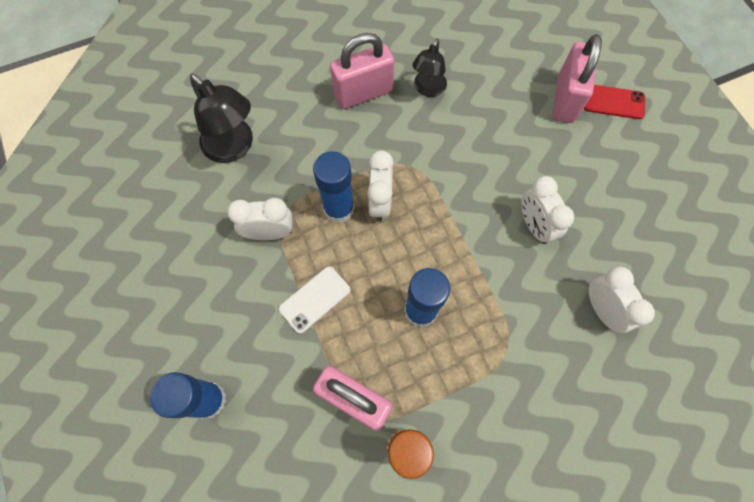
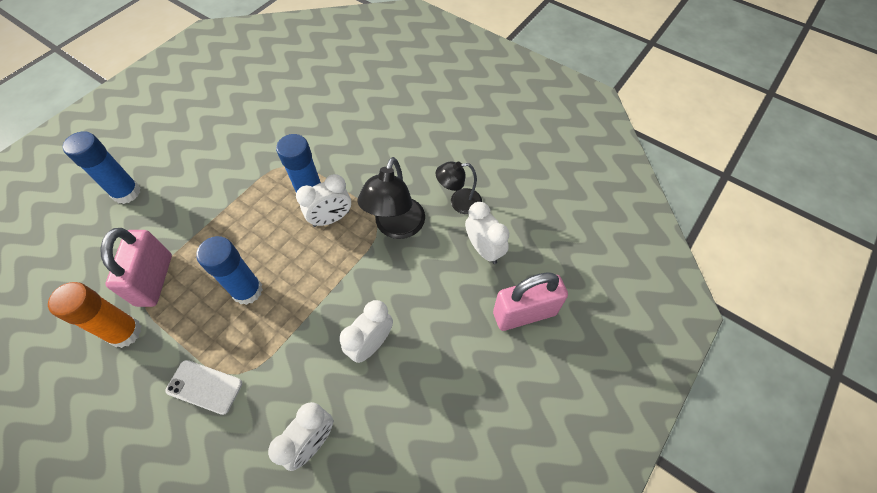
camera: 60 degrees right, 10 degrees down
(234, 148) = (327, 111): black lamp -> black lamp (396, 227)
(270, 233) = (269, 164): white clock -> white clock (484, 249)
(315, 299) = (227, 216): white phone -> white phone (204, 387)
(363, 93) = (425, 162): pink padlock -> none
(613, 102) = (552, 359): red phone -> none

